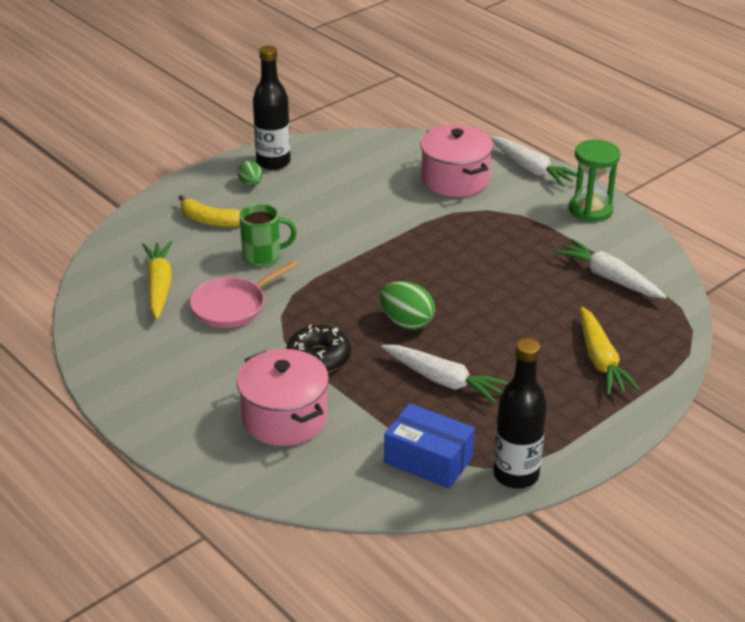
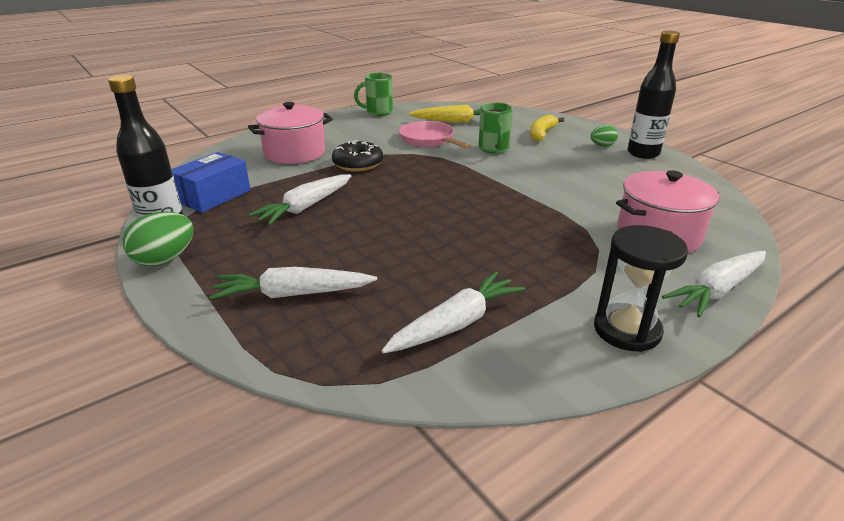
camera: 95 degrees right, 5 degrees down
(110, 360) = (378, 112): none -> green mug
(406, 322) = (393, 196): green egg -> green egg (165, 259)
(590, 210) = (627, 330): green hourglass -> black hourglass
(601, 360) = (293, 294): yellow carrot -> white carrot

